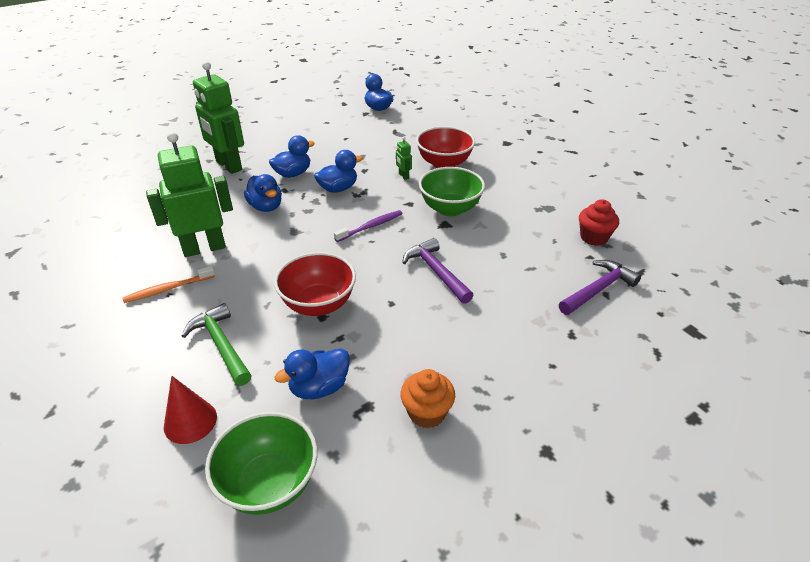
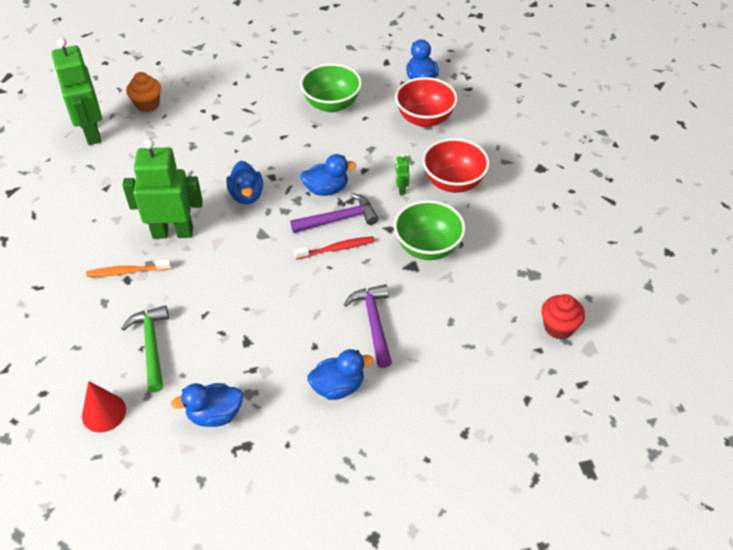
camera: 20 degrees right, 10 degrees up
(228, 166) = (230, 129): green robot -> green robot (91, 133)
(269, 483) = (143, 488): green bowl -> green bowl (331, 104)
(293, 174) = (290, 157): blue duck -> blue duck (338, 386)
(318, 304) = (249, 328): red bowl -> red bowl (424, 119)
(371, 226) = (336, 249): purple toothbrush -> red toothbrush
(427, 413) = (292, 468): orange cupcake -> orange cupcake (147, 104)
(598, 289) = (522, 391): purple hammer -> purple hammer (339, 219)

